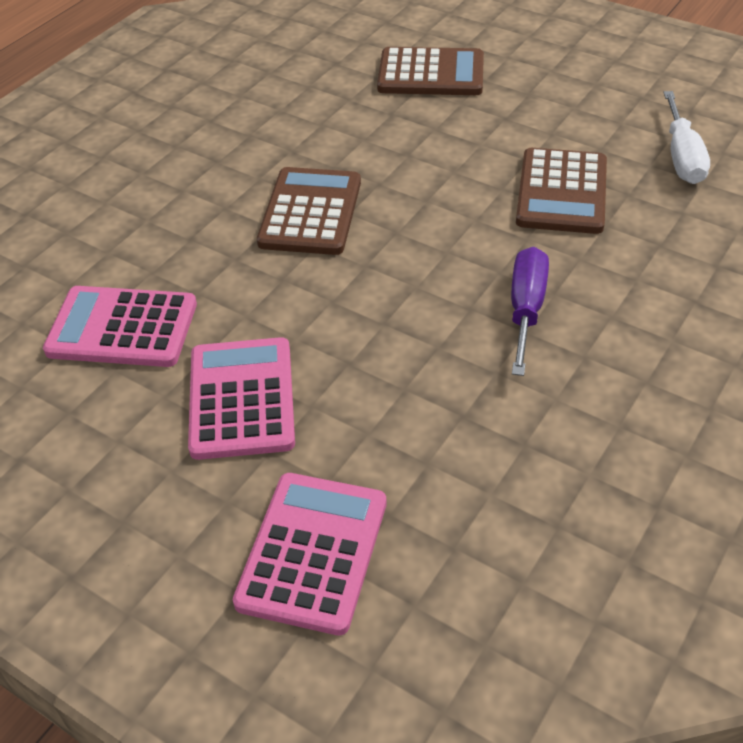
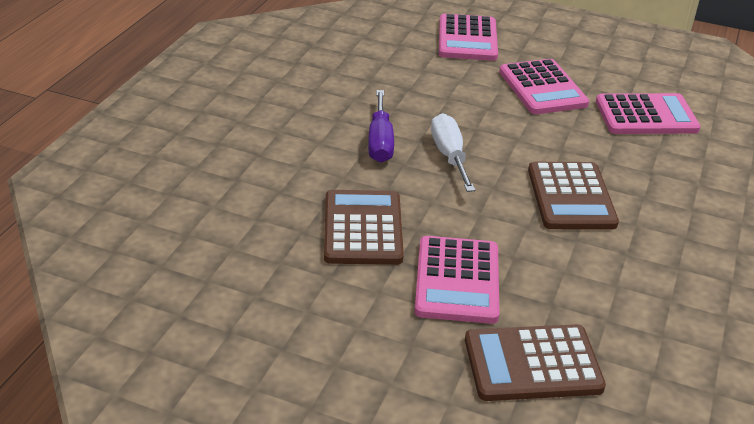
camera: 165 degrees right, 10 degrees down
(473, 136) = (457, 280): none -> pink calculator
(682, 157) = (248, 272): white screwdriver -> white screwdriver (449, 156)

